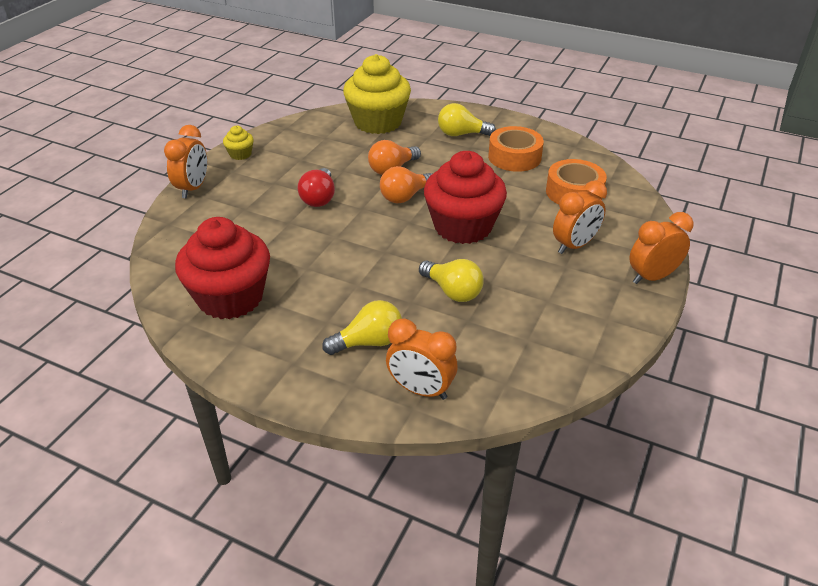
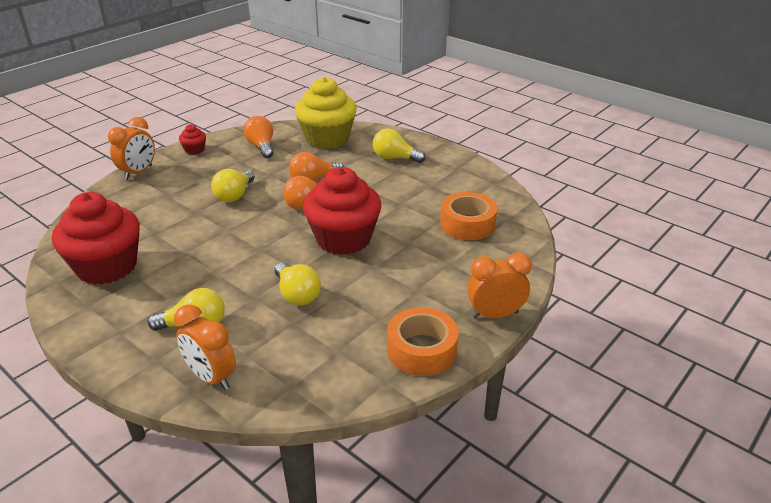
camera: 15 degrees right, 5 degrees down
(240, 154) = (194, 150): yellow cupcake -> red cupcake
(313, 140) = (261, 146): none -> orange light bulb
(319, 198) = (235, 195): red light bulb -> yellow light bulb
(514, 157) = (431, 184): orange tape -> orange tape (422, 350)
(574, 246) = (437, 273): orange clock -> none

